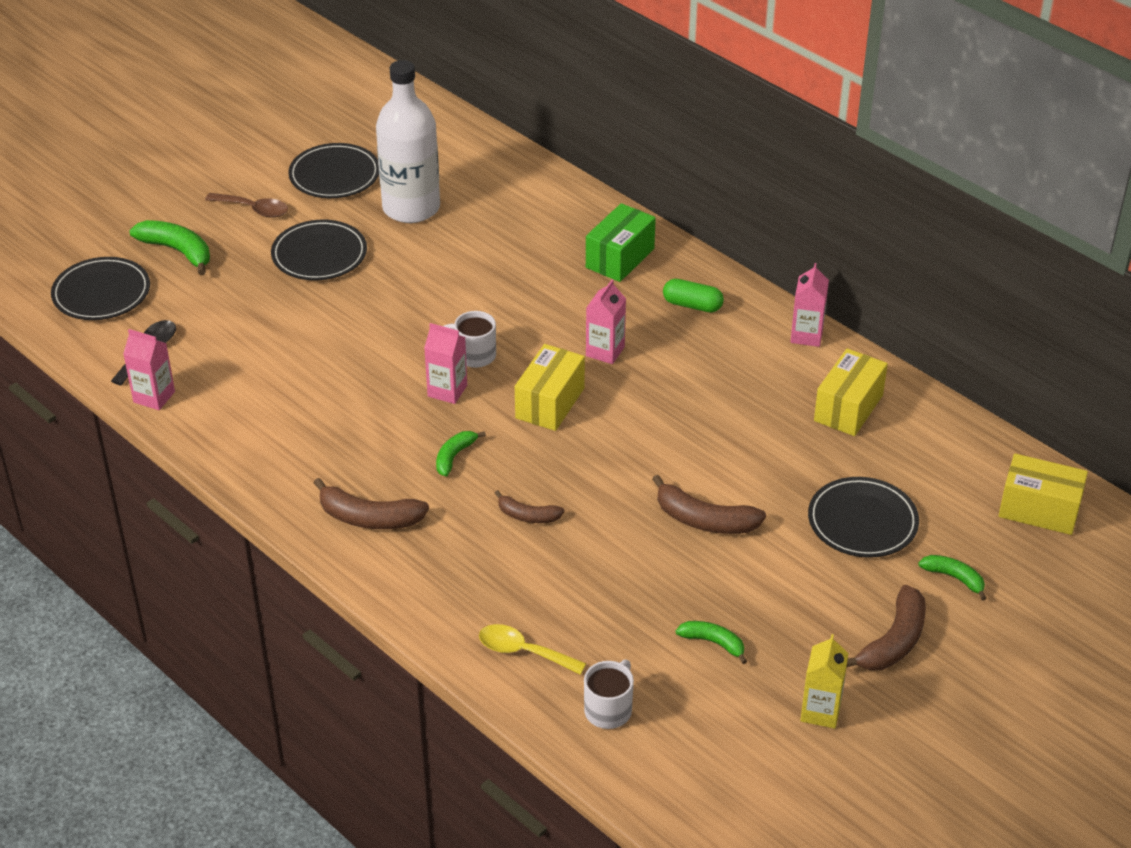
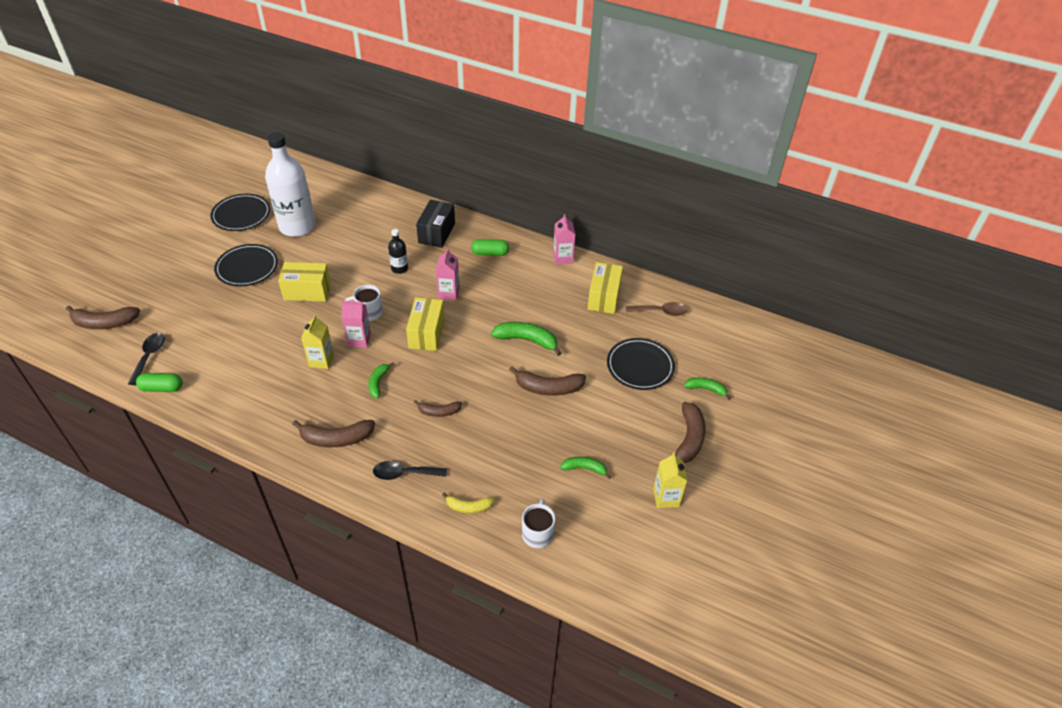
camera: 20 degrees left, 5 degrees up
(101, 293) = (104, 323): black plate -> brown banana
(154, 397) = (162, 388): pink carton -> green capsule
(178, 251) = (150, 284): green banana -> green banana (527, 340)
(254, 209) = (194, 247): brown spoon -> brown spoon (660, 312)
(383, 408) = (321, 360): none -> yellow carton
(448, 586) = (404, 473): none -> black spoon
(523, 651) = (468, 507): yellow spoon -> yellow banana
(543, 300) = (399, 268): none -> black bottle
(620, 258) = (436, 233): green box -> black box
(1039, 510) = (733, 335): yellow box -> yellow box (307, 291)

